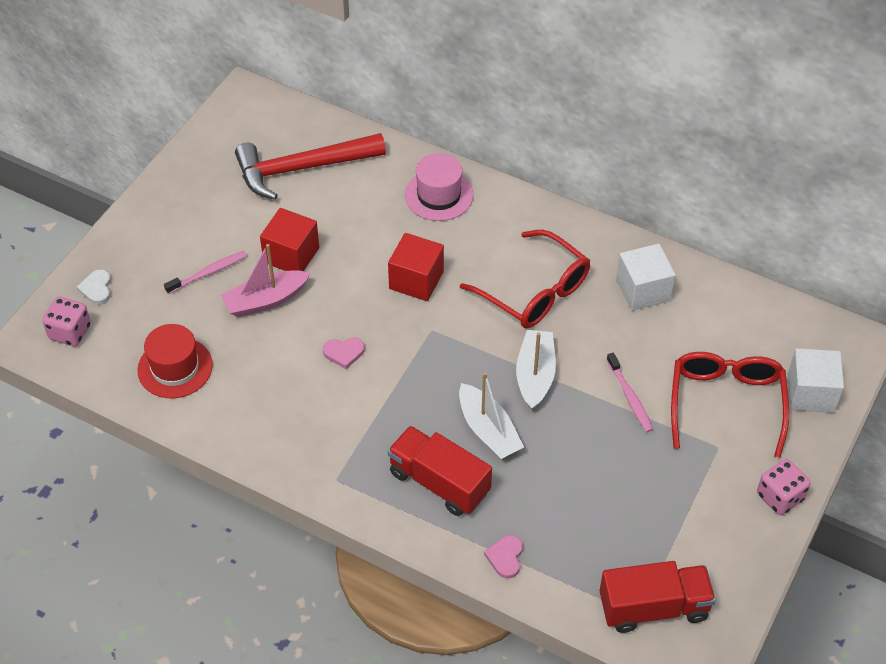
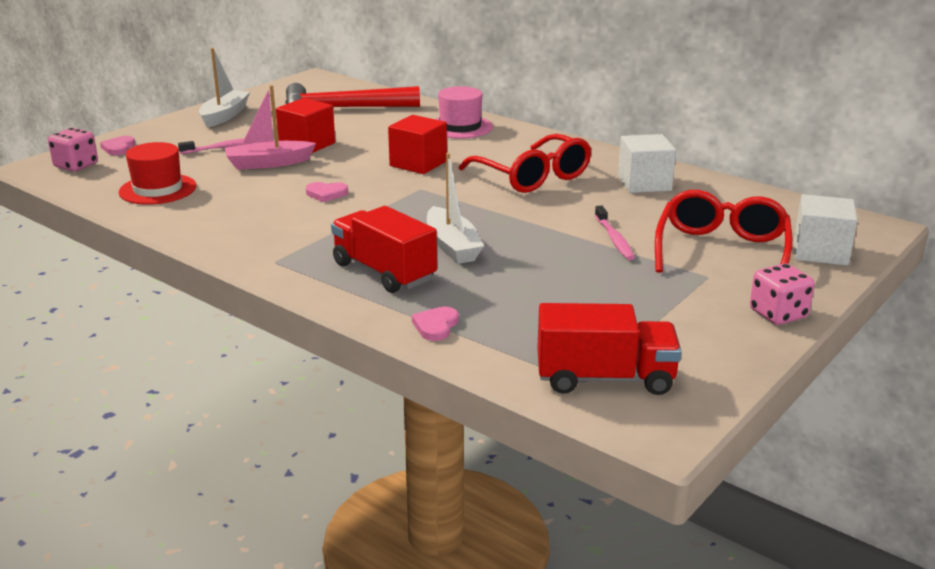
camera: 10 degrees right, 25 degrees down
(97, 289) = (118, 148): white heart -> pink heart
(535, 375) = (516, 219): white boat -> white boat (225, 116)

